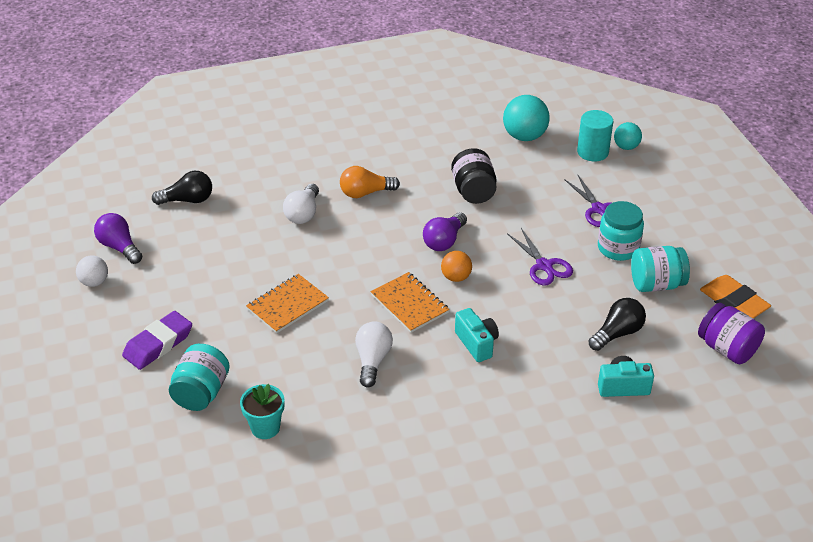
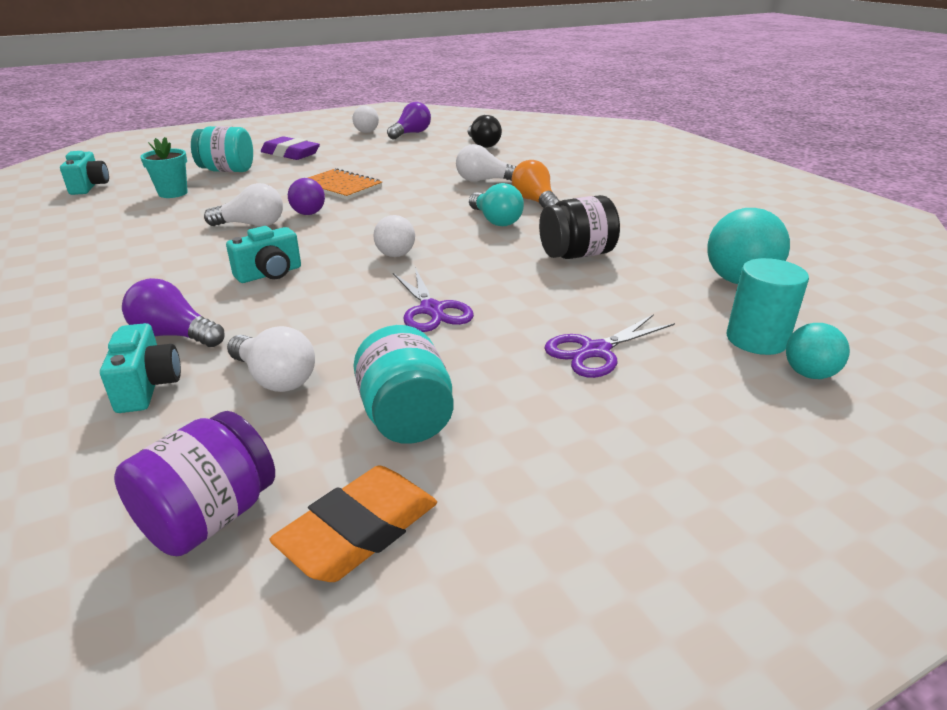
camera: 80 degrees right, 10 degrees down
(217, 504) = (90, 186): none -> turquoise camera
(355, 325) = (308, 213): none -> purple ball
(401, 219) = (495, 220): none -> turquoise light bulb
(409, 304) = (344, 235): orange notebook -> none
(444, 241) = (464, 244): purple light bulb -> purple light bulb (174, 335)
(456, 277) = (395, 255): orange ball -> white ball
(544, 266) = (432, 310): purple scissors -> purple scissors turned 75 degrees counterclockwise
(617, 333) = (275, 378): black light bulb -> white light bulb
(618, 248) = (497, 373): turquoise jar -> none

